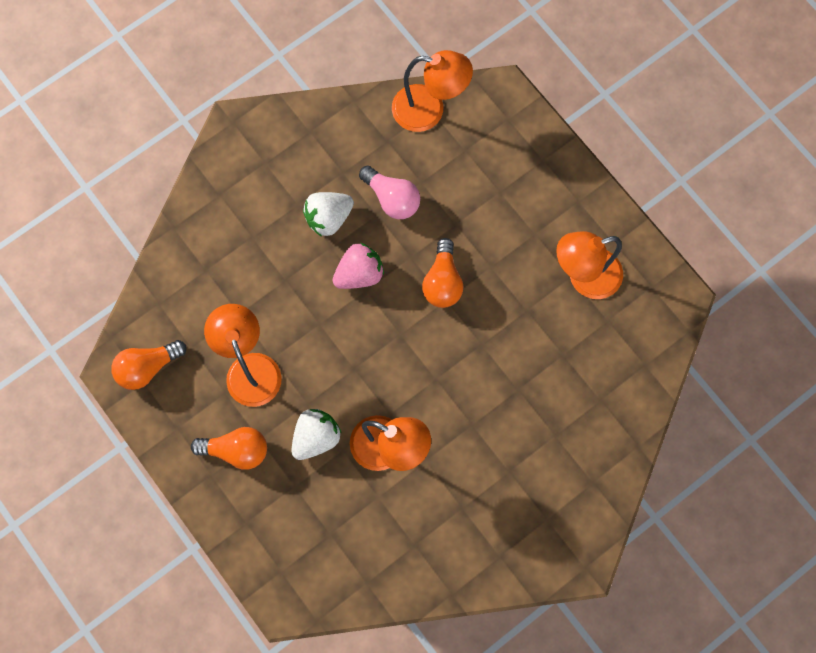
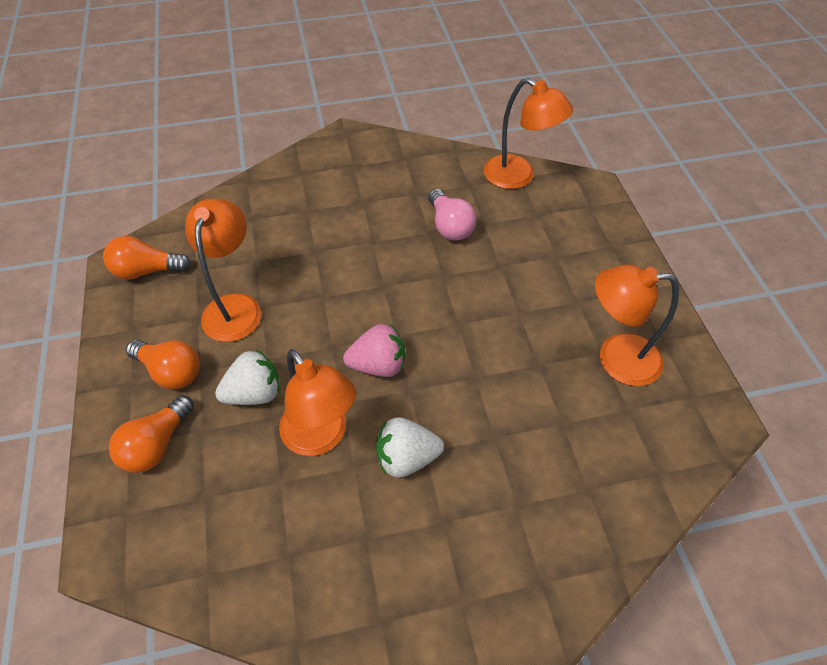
camera: 25 degrees right, 20 degrees down
(328, 218) = (383, 220): white strawberry -> white strawberry (406, 457)
(359, 274) = (385, 271): pink strawberry -> pink strawberry (378, 365)
(442, 282) = (463, 307): orange light bulb -> orange light bulb (157, 445)

